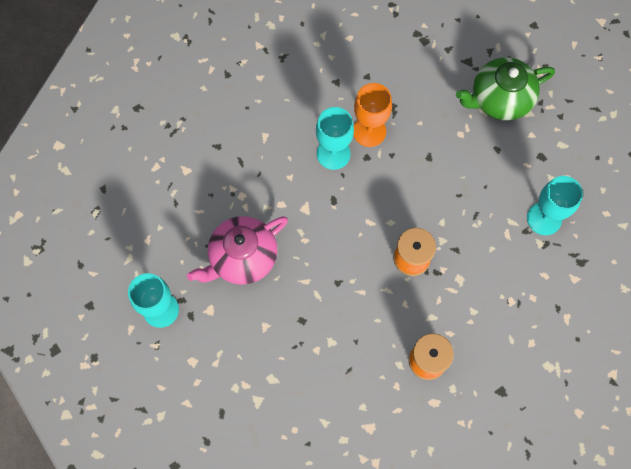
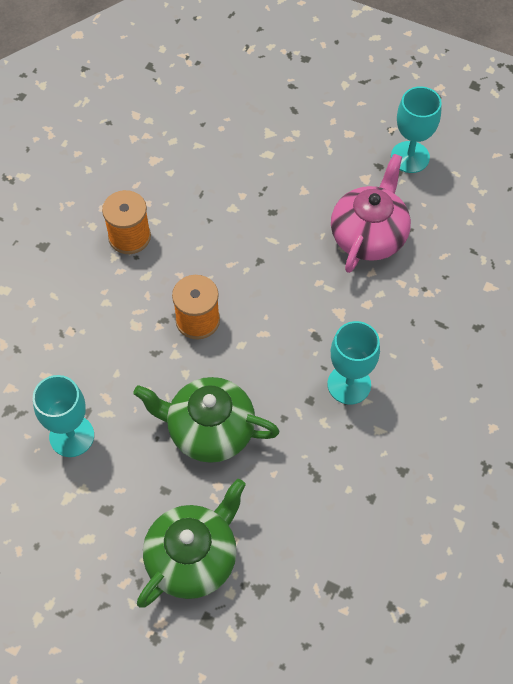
camera: 150 degrees right, 10 degrees down
(369, 131) = (326, 431): orange goblet -> none
(447, 173) = (209, 430): none -> green teapot

